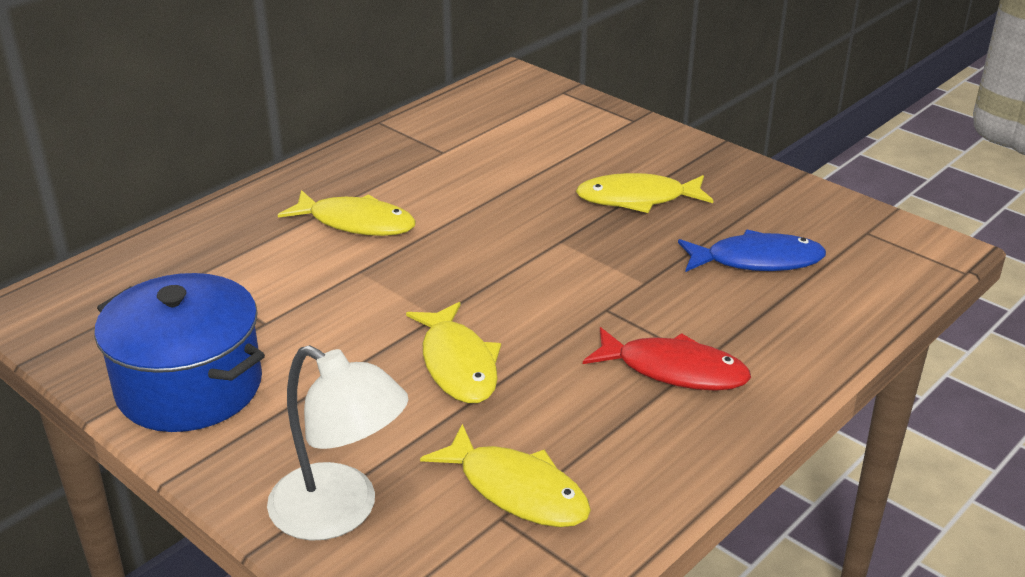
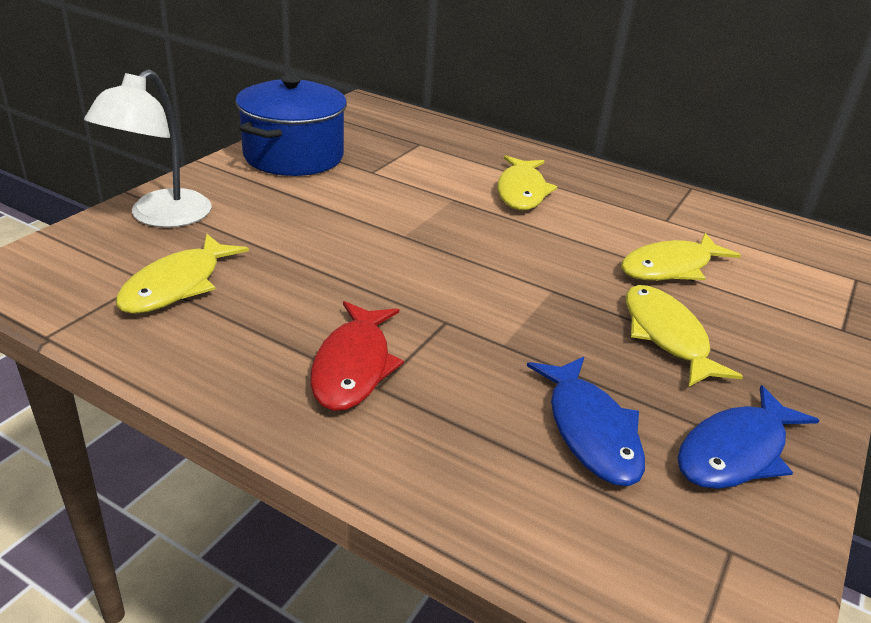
camera: 75 degrees right, 0 degrees up
(458, 364) = (338, 249): yellow fish -> yellow fish (670, 267)
(776, 205) = (736, 451): none -> blue fish

